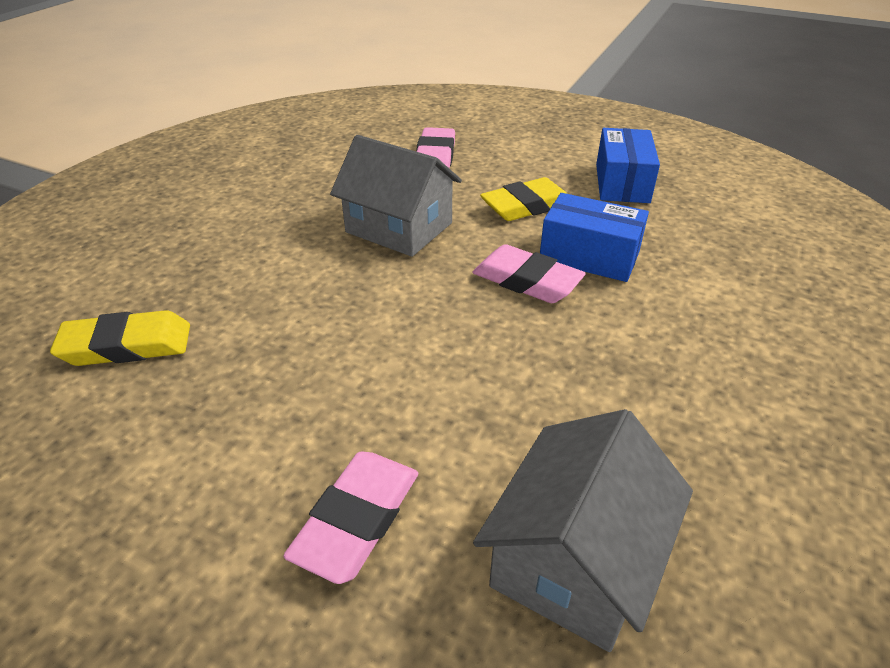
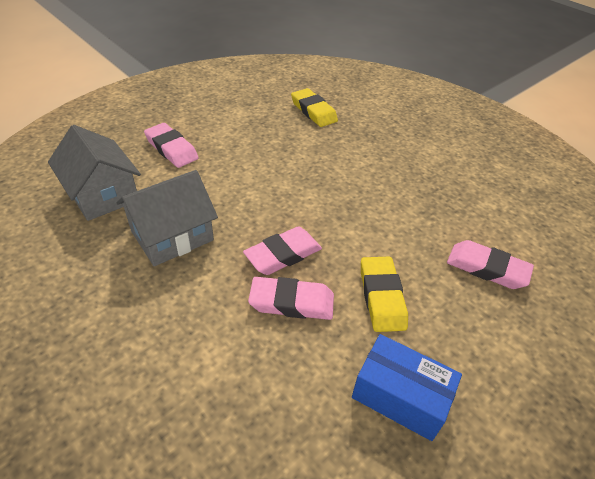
camera: 110 degrees right, 5 degrees up
(127, 345) = (313, 111): yellow eraser -> yellow eraser turned 45 degrees counterclockwise
(399, 228) = (377, 215): grey house -> grey house (172, 235)
(589, 256) = (291, 302): blue box -> pink eraser

